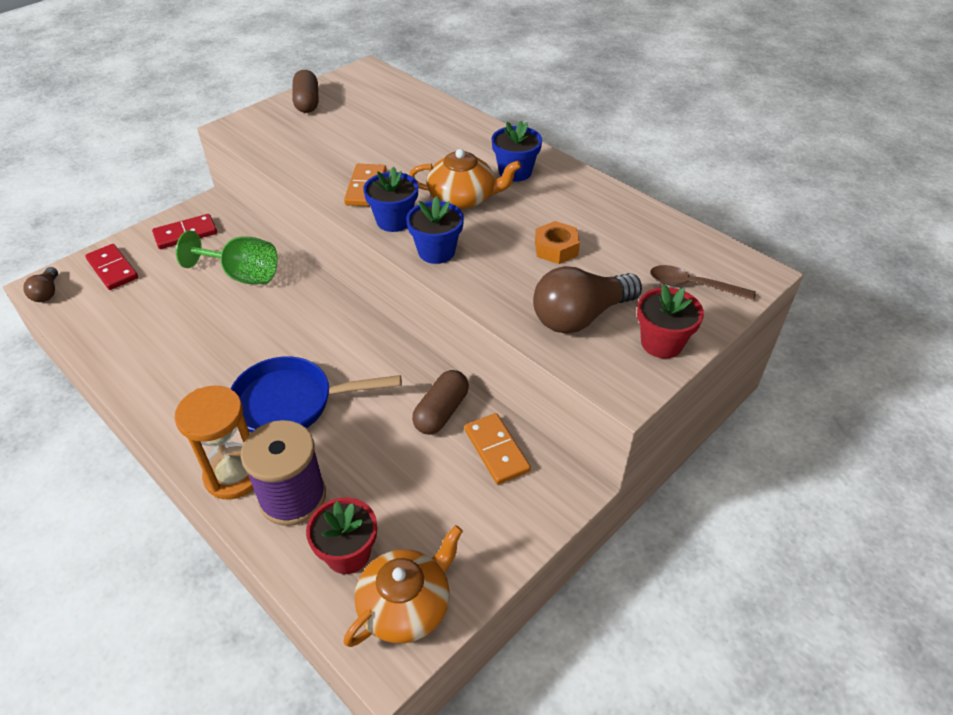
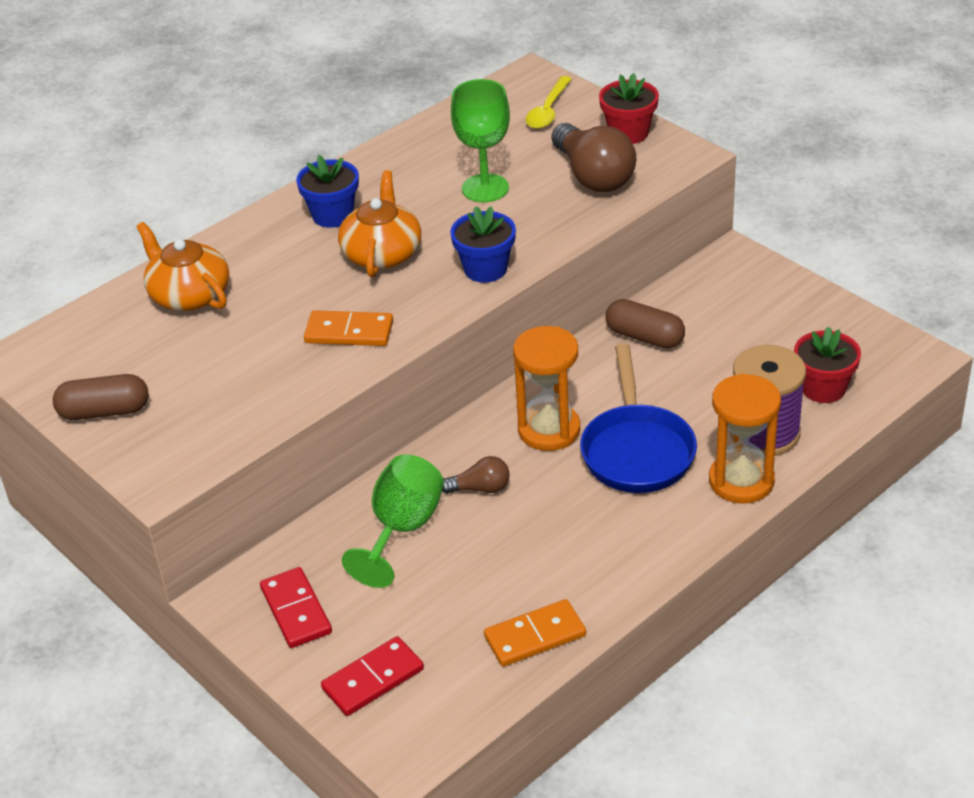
camera: 85 degrees left, 5 degrees down
(47, 293) = (422, 746): brown light bulb -> brown light bulb (480, 488)
(328, 348) = (549, 430): none -> orange hourglass
(394, 221) = (423, 304): blue flower pot -> none
(406, 605) = (869, 349): orange teapot -> orange teapot (189, 295)
(496, 450) = (693, 299): orange domino -> orange domino (535, 636)
(556, 248) = (485, 188): orange nut -> green goblet
(692, 285) = (548, 111): brown spoon -> yellow spoon

